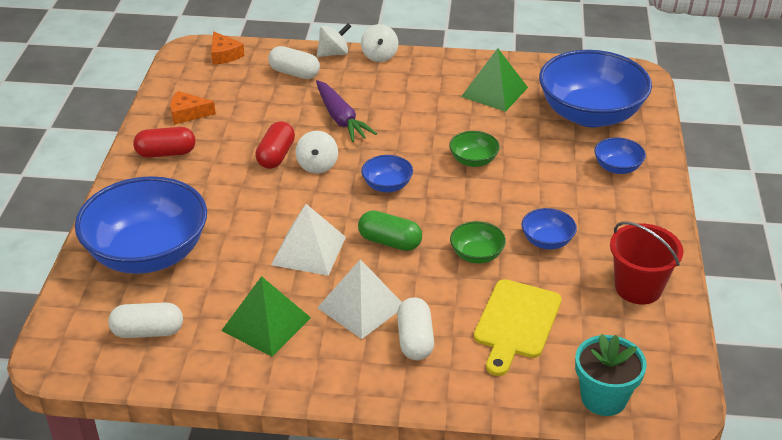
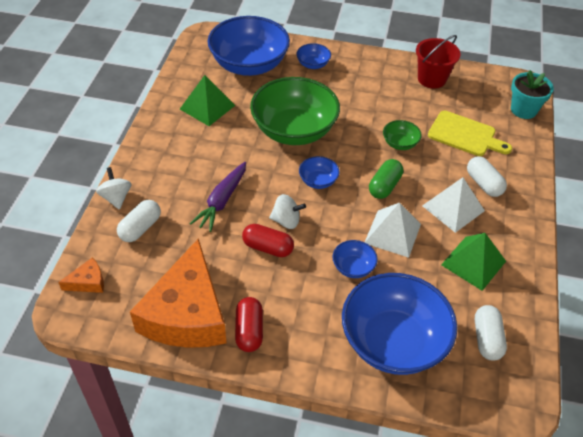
camera: 85 degrees left, 10 degrees up
(188, 114) = (187, 313): orange cheese -> orange cheese, size x2.49
(341, 118) = (222, 201): purple carrot -> purple carrot turned 135 degrees clockwise
(379, 56) = (132, 167): white spinning top -> none
(415, 340) = (483, 184): white capsule -> white capsule turned 60 degrees clockwise
(473, 160) = (294, 130): green bowl -> green bowl, size x2.31
(547, 241) = (387, 109): blue bowl -> blue bowl (353, 267)

